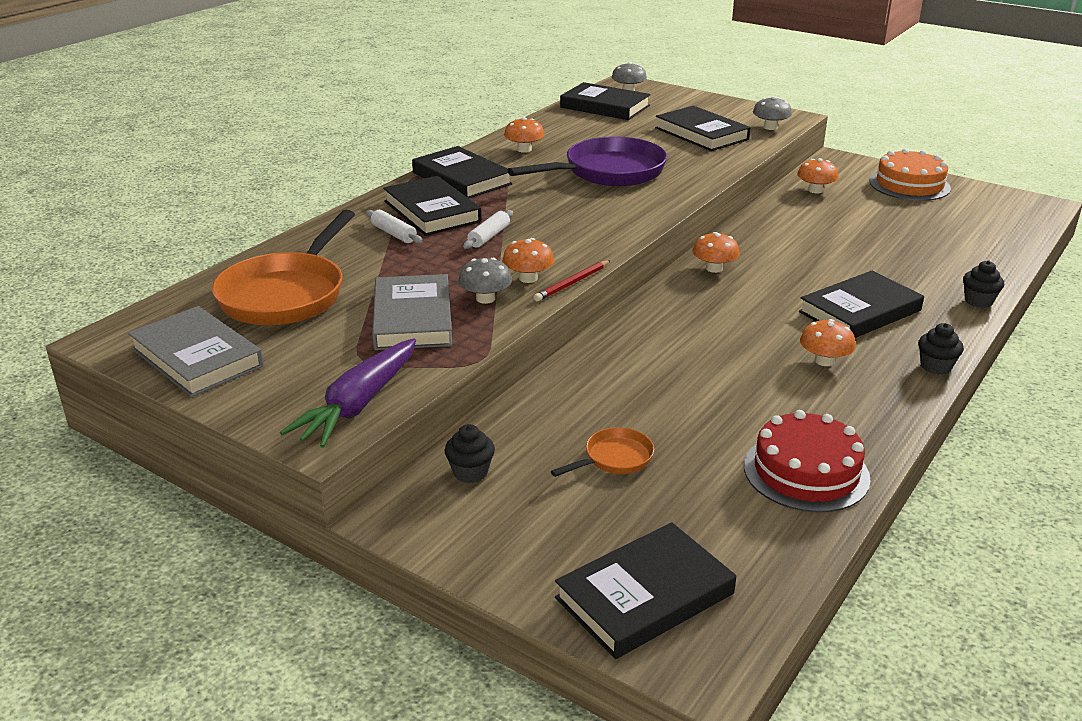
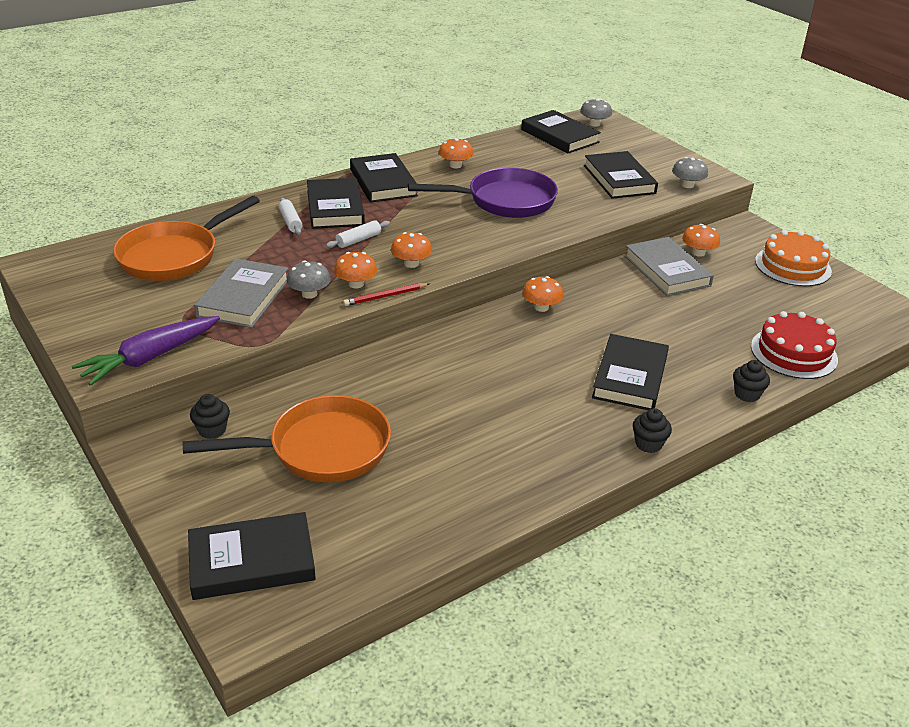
camera: 20 degrees right, 5 degrees up
(197, 357) = (77, 292): grey book -> grey book (667, 271)
(614, 458) = (321, 449): orange pan -> orange pan, size x2.15
(806, 472) = (455, 503): red cake -> red cake (793, 353)
(824, 361) = (557, 413): orange mushroom -> orange mushroom (411, 263)
(860, 311) = (630, 377): black book -> black book turned 60 degrees counterclockwise

